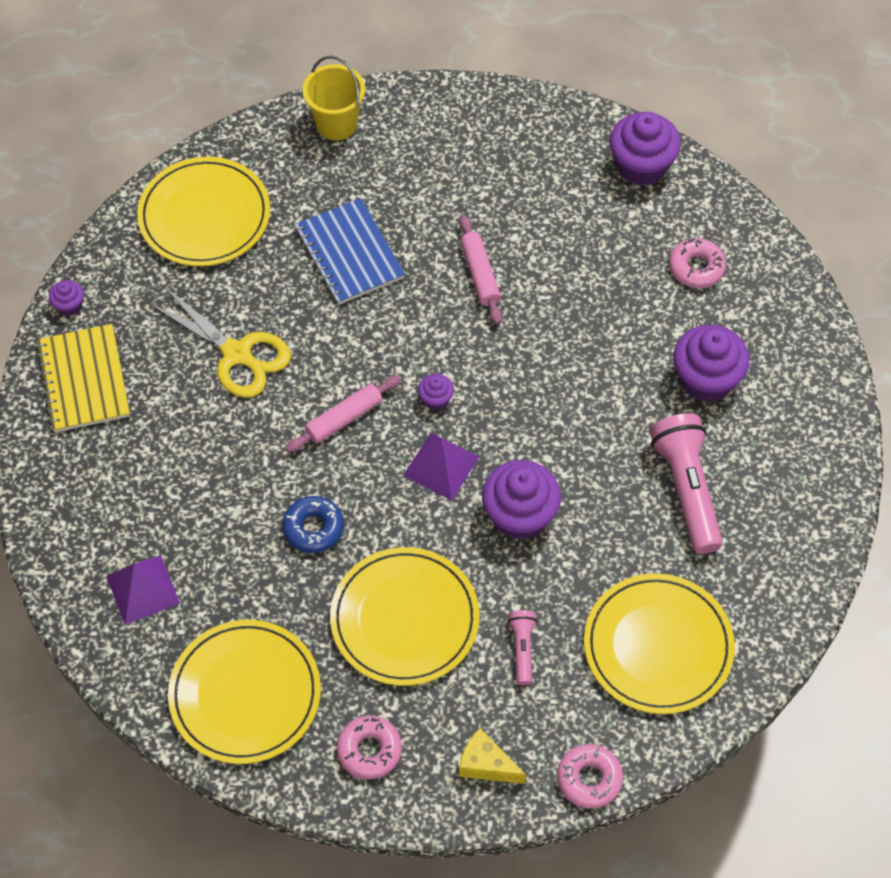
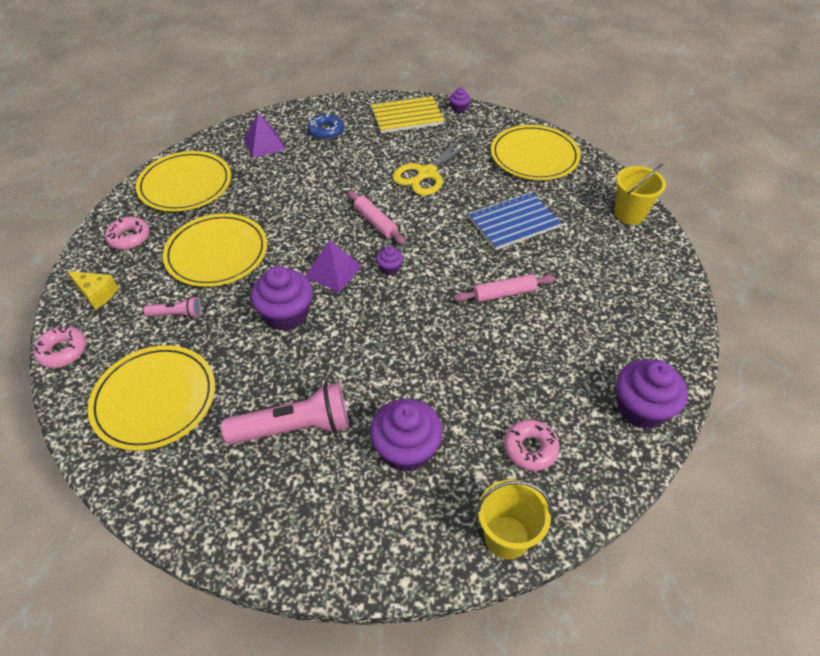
camera: 90 degrees right, 10 degrees down
(313, 528) = (293, 210): blue donut -> blue donut (326, 131)
(486, 765) = (97, 294): yellow cheese -> yellow cheese turned 90 degrees clockwise
(793, 296) = (506, 537): none -> yellow bucket

